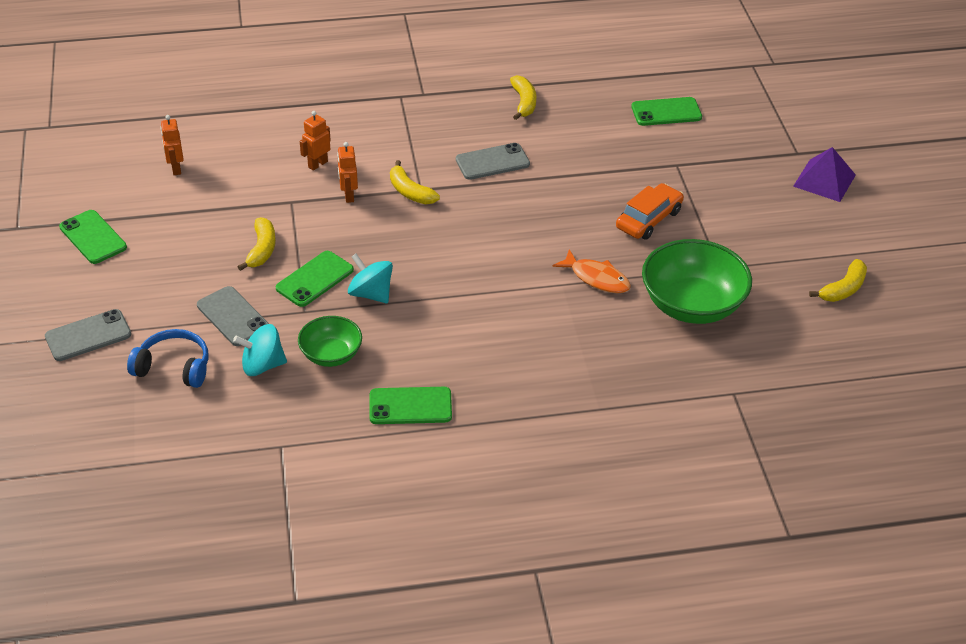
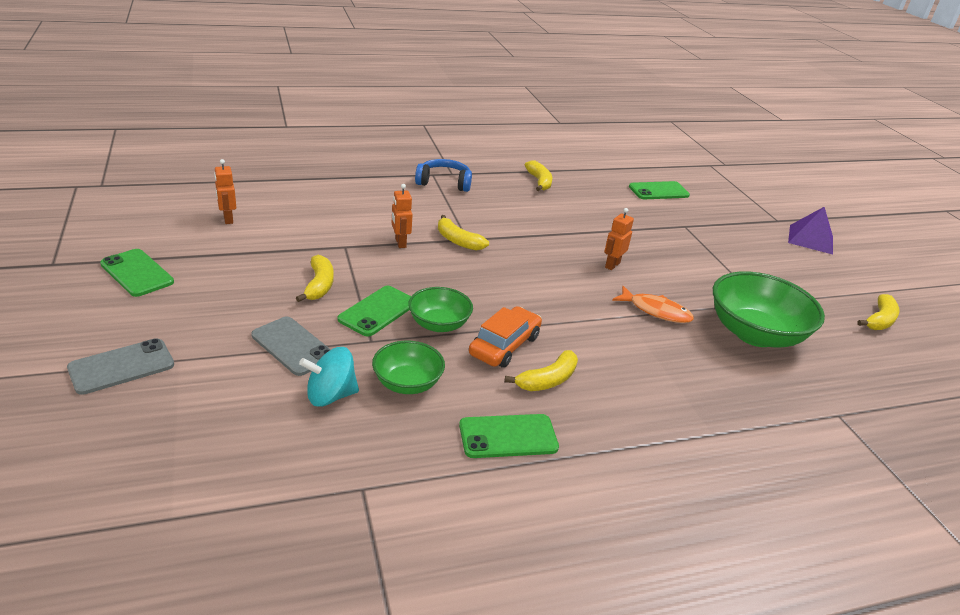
camera: 10 degrees left, 10 degrees down
(174, 367) = (225, 399): blue headphones -> blue headphones (444, 183)
(317, 164) = (366, 219): orange robot -> orange robot (612, 265)
(371, 294) = (439, 324): turquoise spinning top -> green bowl
(461, 353) = (547, 380): none -> yellow banana
(492, 162) = (526, 220): grey phone -> none
(649, 219) = (681, 265): orange car -> orange car (504, 345)

